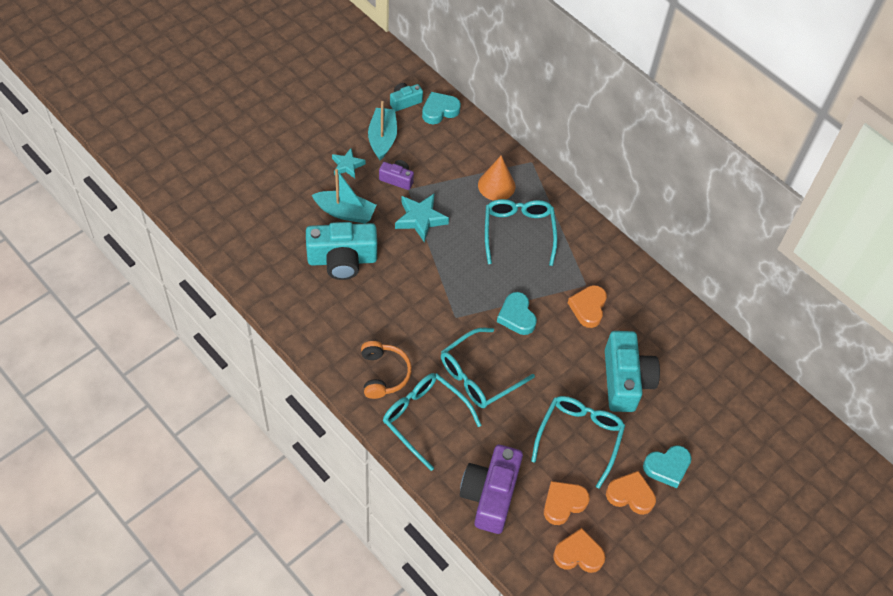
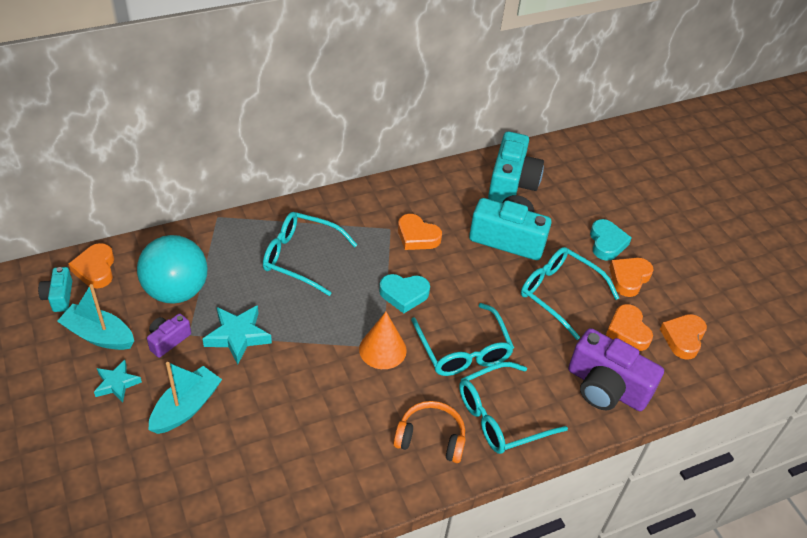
camera: 70 degrees left, 10 degrees down
(342, 260) = (254, 432): turquoise camera -> turquoise camera (511, 183)
(439, 110) = (95, 269): turquoise heart -> orange heart
(444, 166) = (176, 291): none -> turquoise ball
(496, 185) = (230, 255): orange cone -> orange cone (382, 349)

